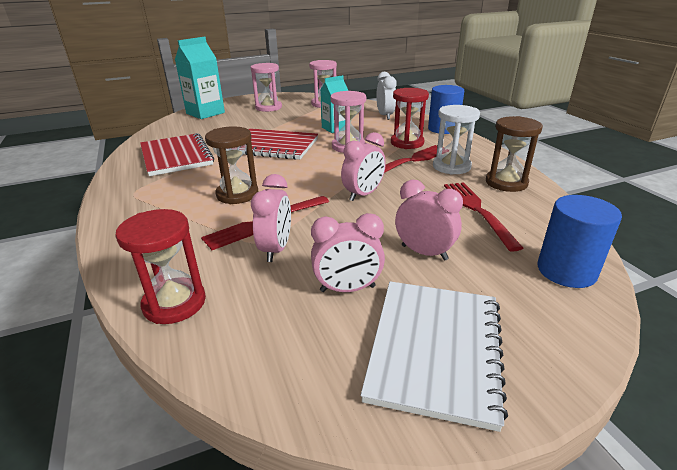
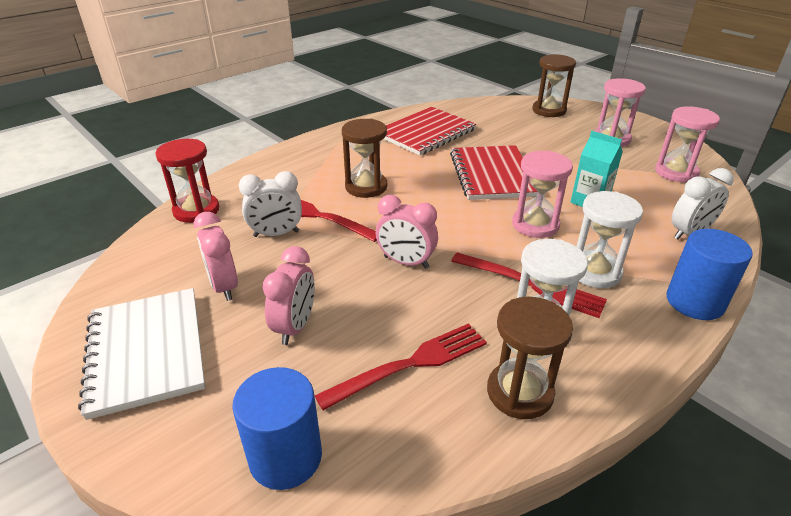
camera: 70 degrees right, 5 degrees up
(205, 113) = (549, 110): turquoise carton -> brown hourglass
(276, 249) = (276, 234): pink clock -> white clock
(407, 143) = (594, 272): red hourglass -> white hourglass
(435, 349) = (146, 351): white notebook -> white notebook turned 75 degrees clockwise

